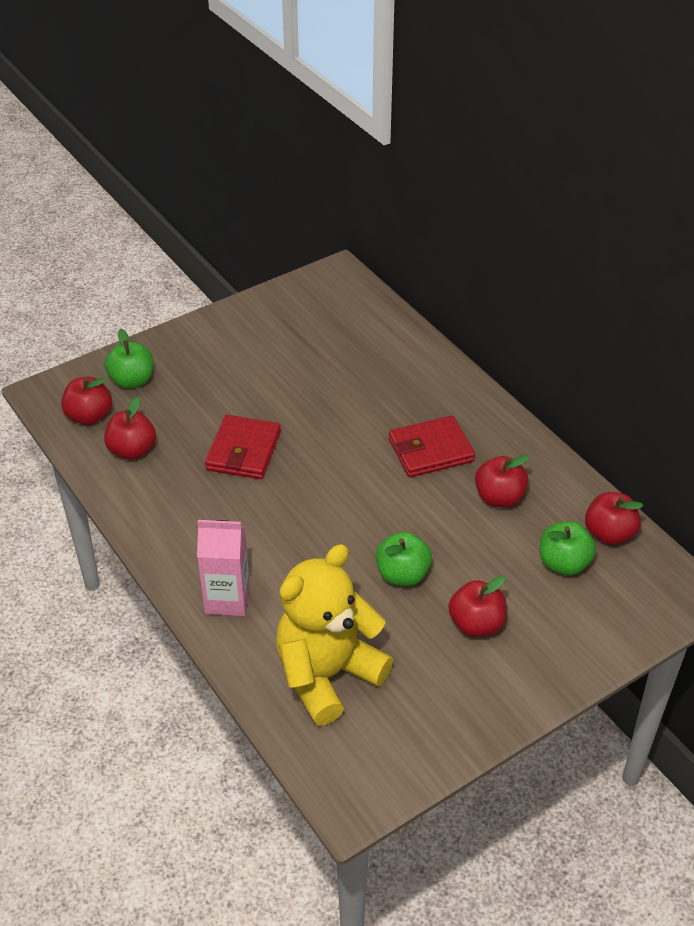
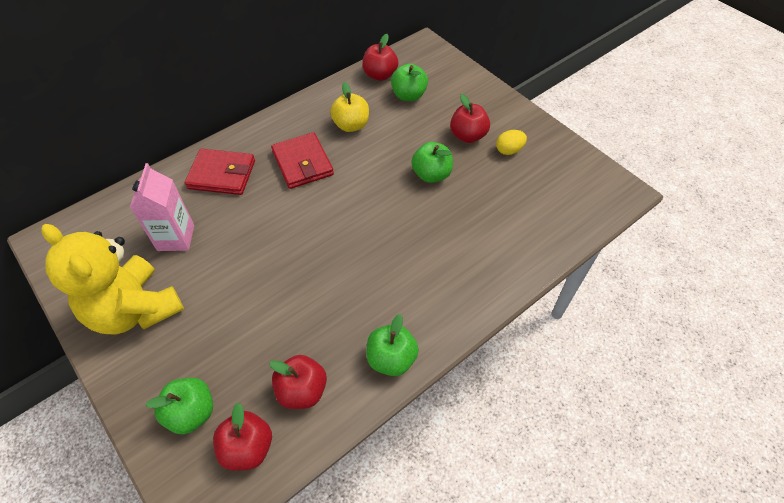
camera: 95 degrees left, 10 degrees up
(147, 517) = (391, 359): none -> green apple
(227, 599) = (475, 281): pink carton -> pink carton (176, 238)
(243, 451) = (303, 291): red wallet -> red wallet (222, 175)
(327, 674) = (530, 211): yellow teddy bear -> yellow teddy bear (135, 309)
(444, 670) = (509, 150): none -> yellow egg
(499, 497) = (351, 125): red apple -> yellow apple

